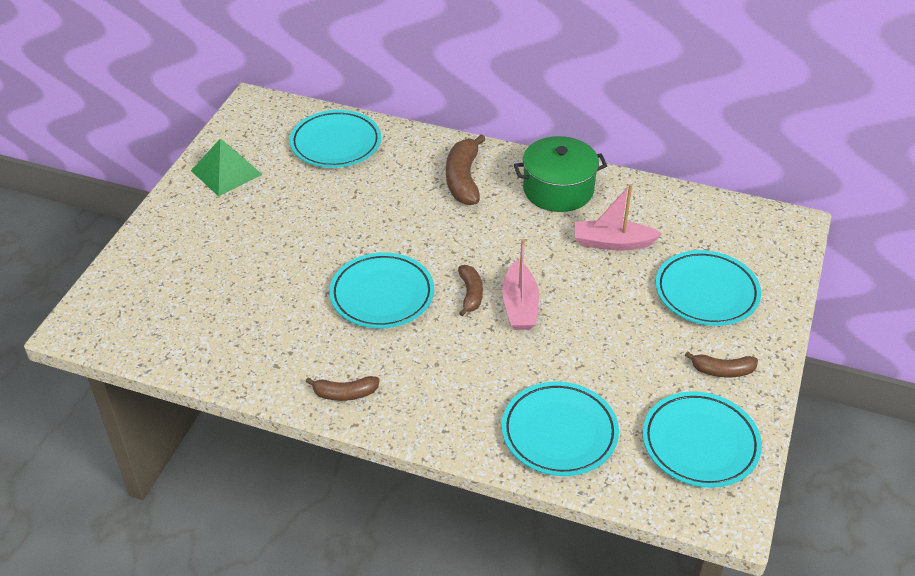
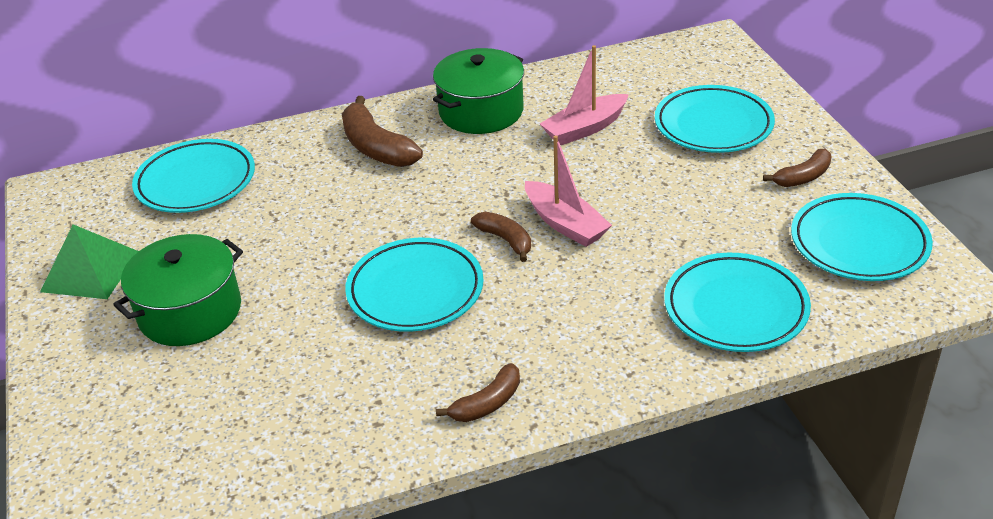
camera: 35 degrees left, 5 degrees down
(251, 231) = (190, 311): none -> green pot

